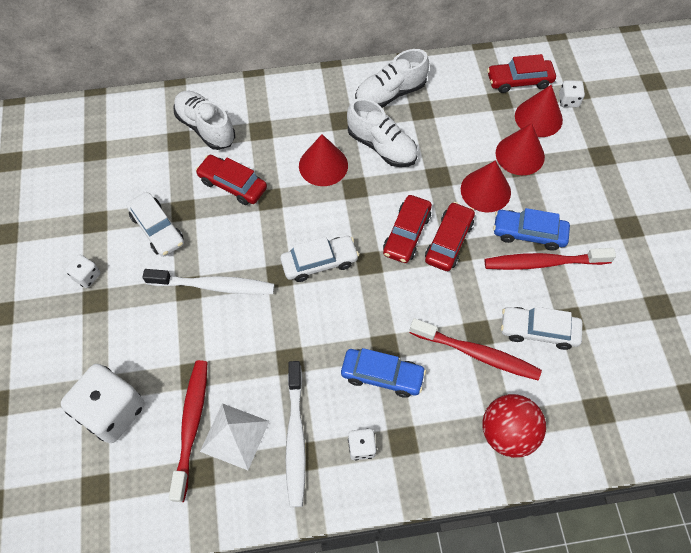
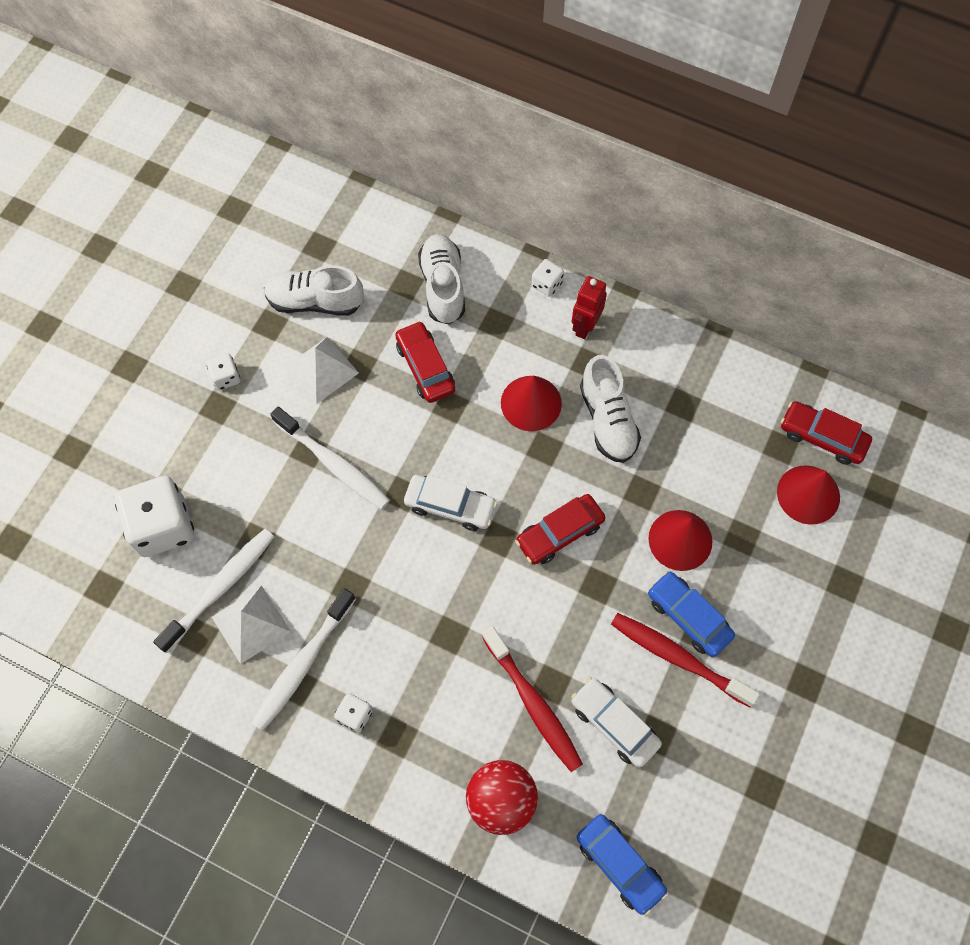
camera: 35 degrees right, 5 degrees up
(157, 229) = (321, 369): white car -> white pyramid
(191, 425) = (221, 587): red toothbrush -> white toothbrush
(322, 99) = (585, 326): none -> red robot
(382, 375) = (425, 661): blue car -> blue car (619, 864)
(390, 94) = (664, 364): white shoe -> white shoe (315, 301)
(448, 241) = (597, 569): red car -> none
(520, 155) = (751, 524): red cone -> none
(568, 101) = (860, 496): white dice -> white dice (547, 284)

